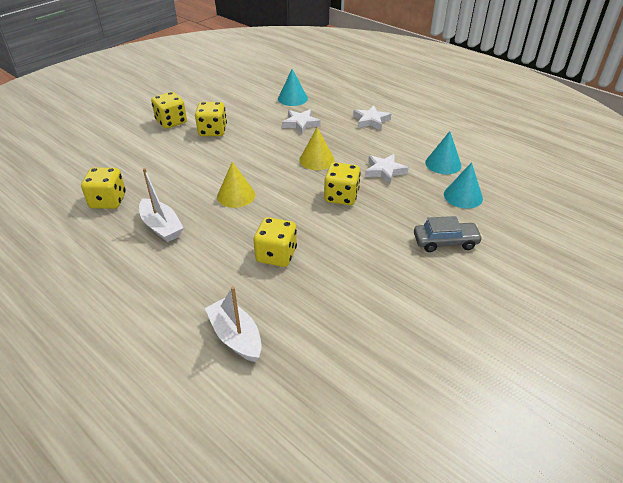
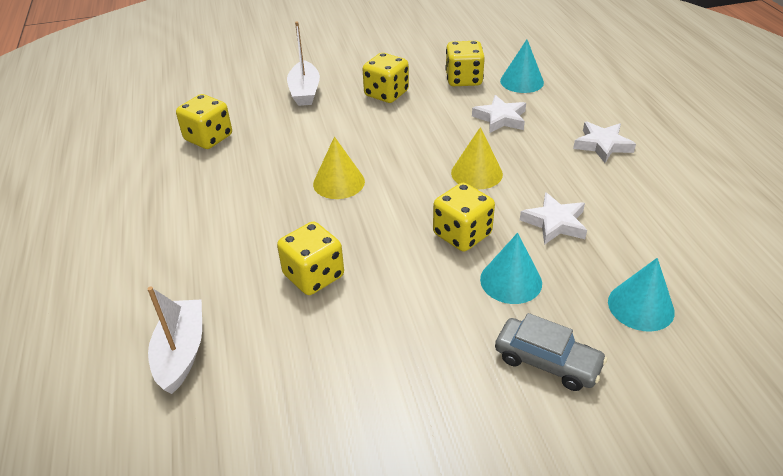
camera: 35 degrees right, 0 degrees up
(161, 227) = (230, 188): white boat -> white boat (304, 91)
(171, 122) = (352, 68): yellow dice -> yellow dice (463, 79)
(443, 164) = (655, 245): turquoise cone -> turquoise cone (511, 281)

